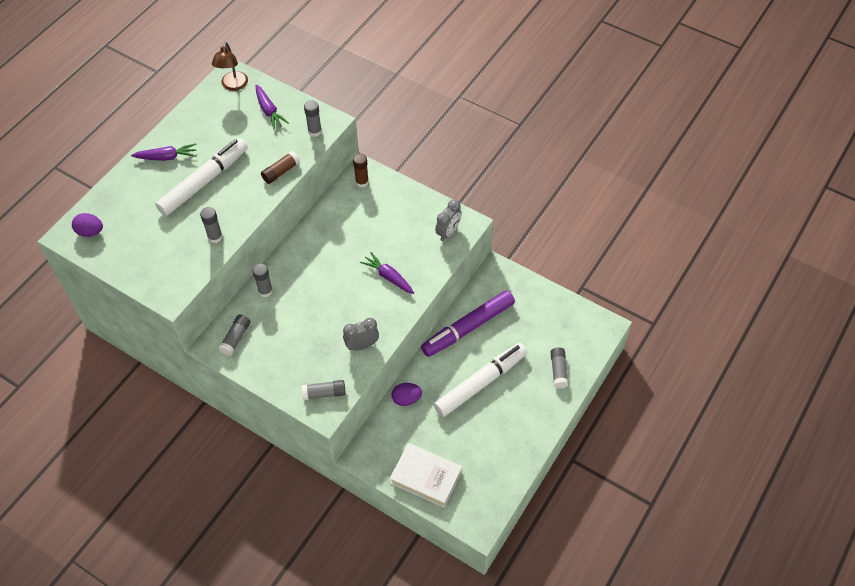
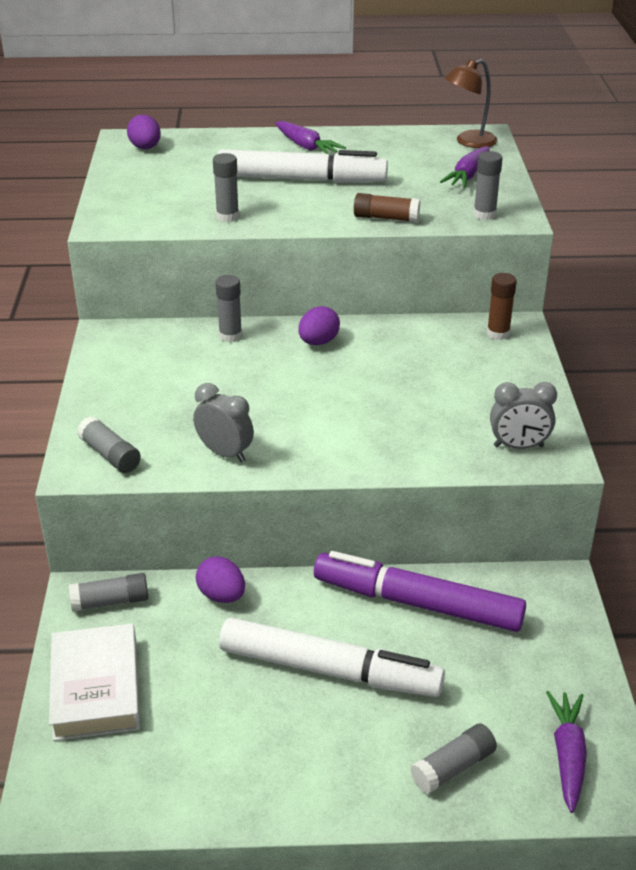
camera: 55 degrees right, 20 degrees down
(236, 338) = (134, 345): grey glue stick -> grey glue stick (110, 601)
(305, 257) = (318, 342): none -> purple egg
(388, 277) = (370, 425): purple carrot -> purple carrot (567, 755)

